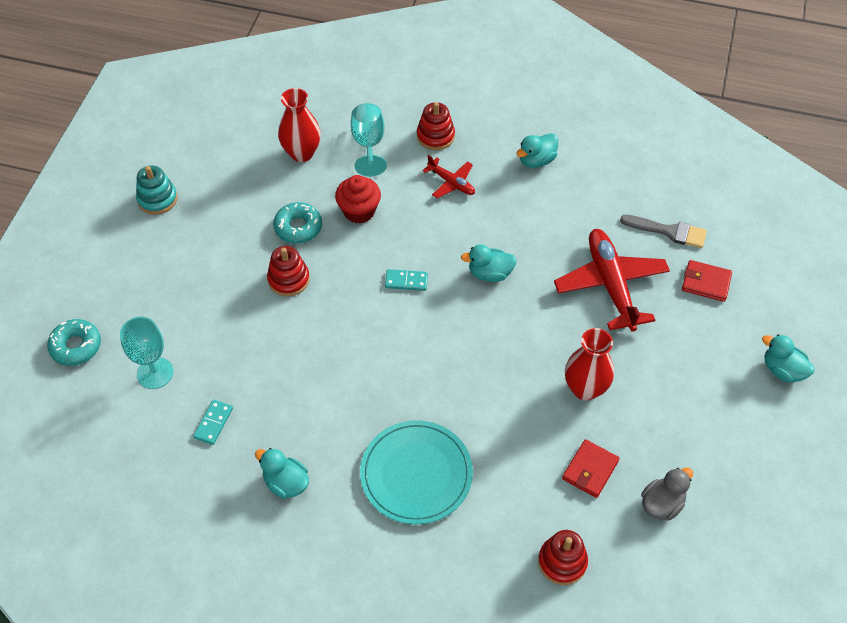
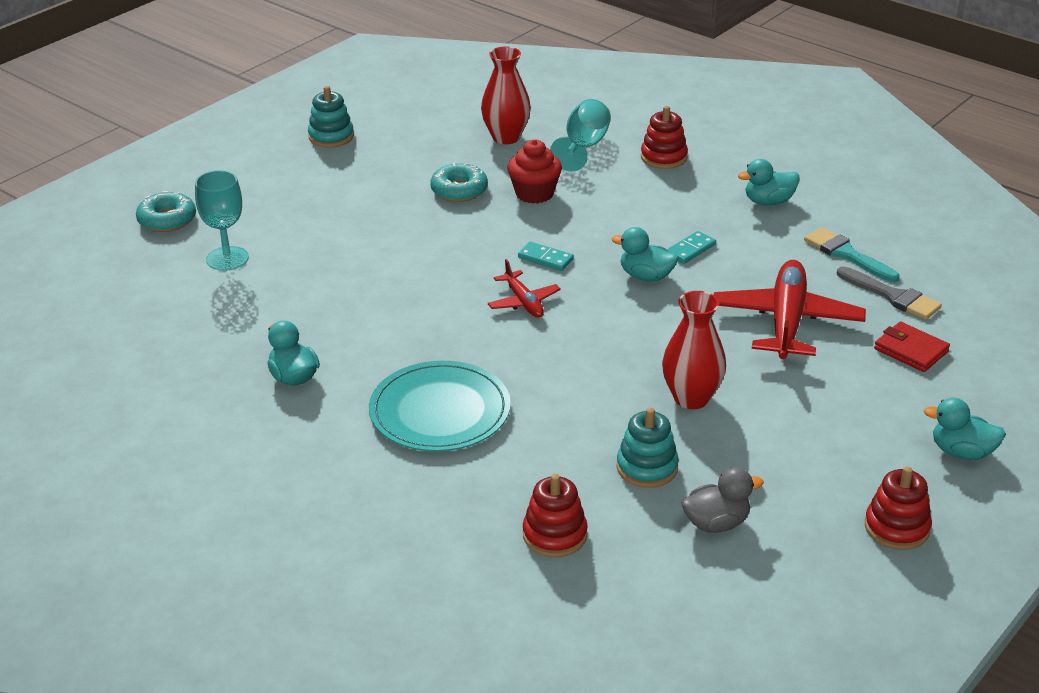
camera: 25 degrees right, 20 degrees down
(213, 423) = (255, 311): turquoise domino -> turquoise domino (690, 250)
(288, 279) = (418, 226): red stacking toy -> red stacking toy (896, 528)
(451, 183) = (655, 196): red plane -> red plane (523, 302)
(590, 470) = (647, 467): red wallet -> turquoise stacking toy
(617, 198) = (846, 254): none -> turquoise brush
(782, 370) = (961, 452): turquoise duck -> turquoise duck turned 45 degrees counterclockwise

